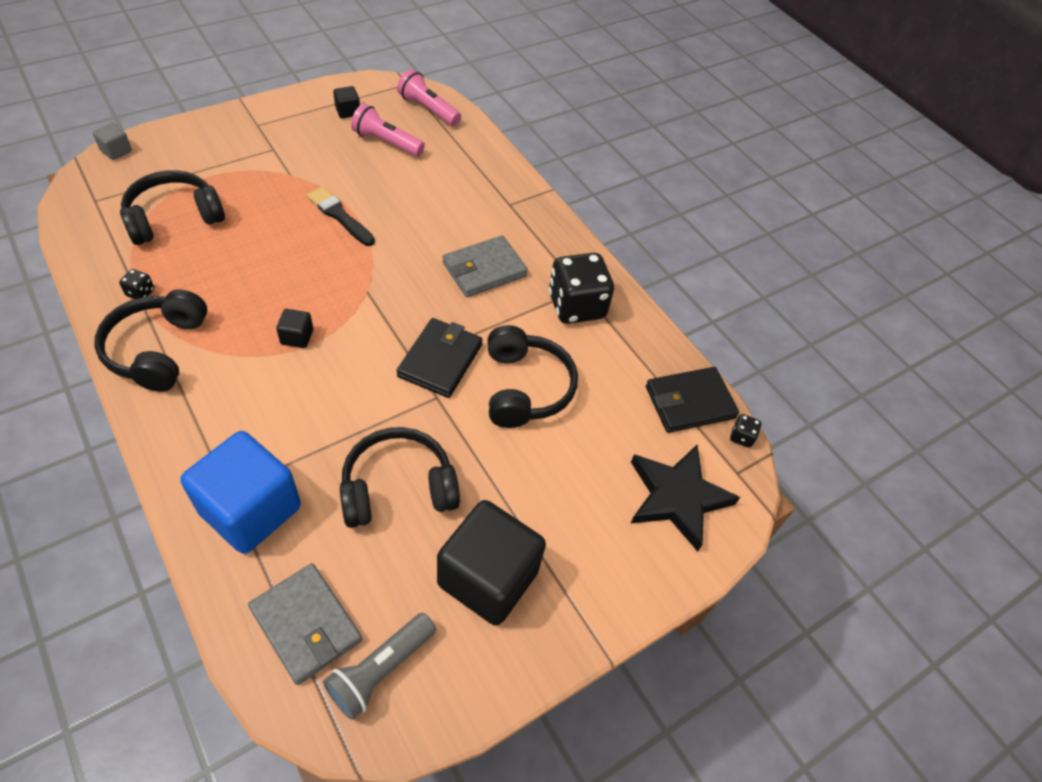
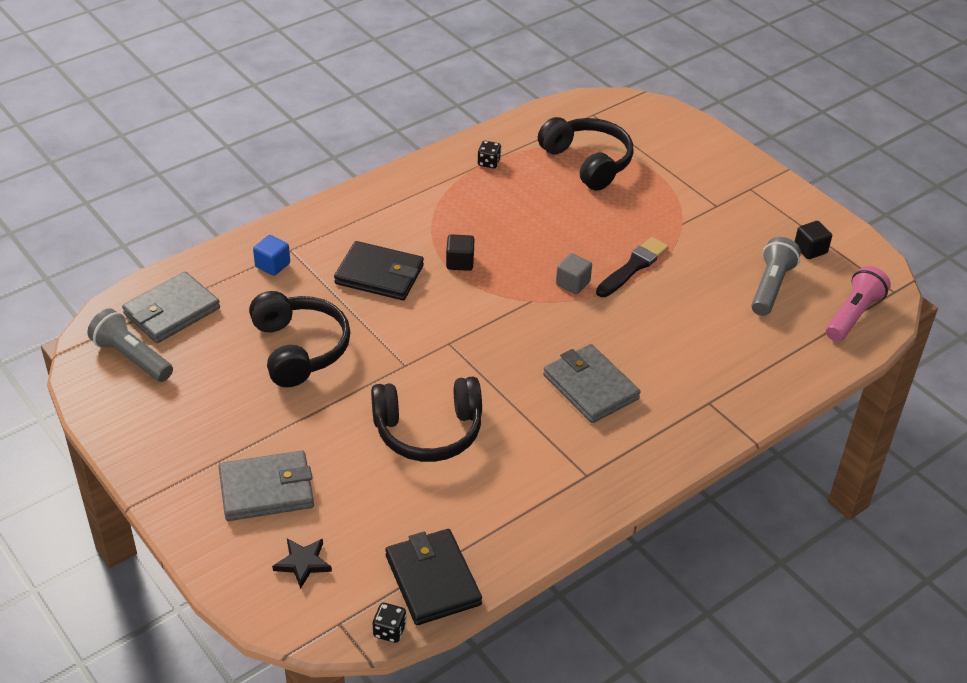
camera: 90 degrees right, 10 degrees down
(116, 151) = (664, 111): grey cube -> grey cube (572, 283)
(157, 350) = (427, 185): black headphones -> none
(250, 510) = (272, 265): blue cube -> blue cube, size x0.42
(386, 142) = (770, 287): pink flashlight -> grey flashlight
(440, 360) = (452, 363): black wallet -> black wallet (379, 275)
(488, 578) = (211, 416): black cube -> none
(576, 306) = (557, 471): black dice -> none
(591, 525) = (266, 489): none -> grey wallet
(677, 497) = (303, 563): black star -> black star, size x0.48

